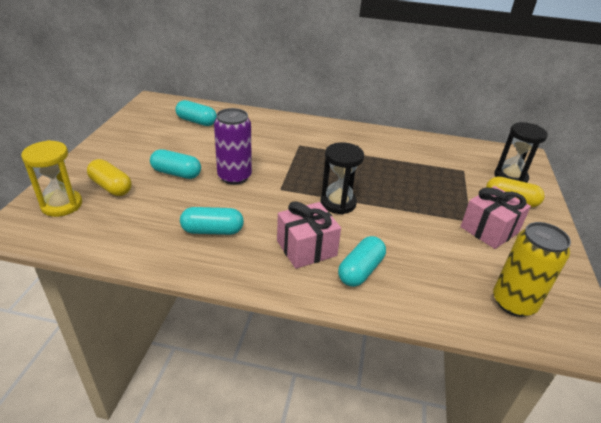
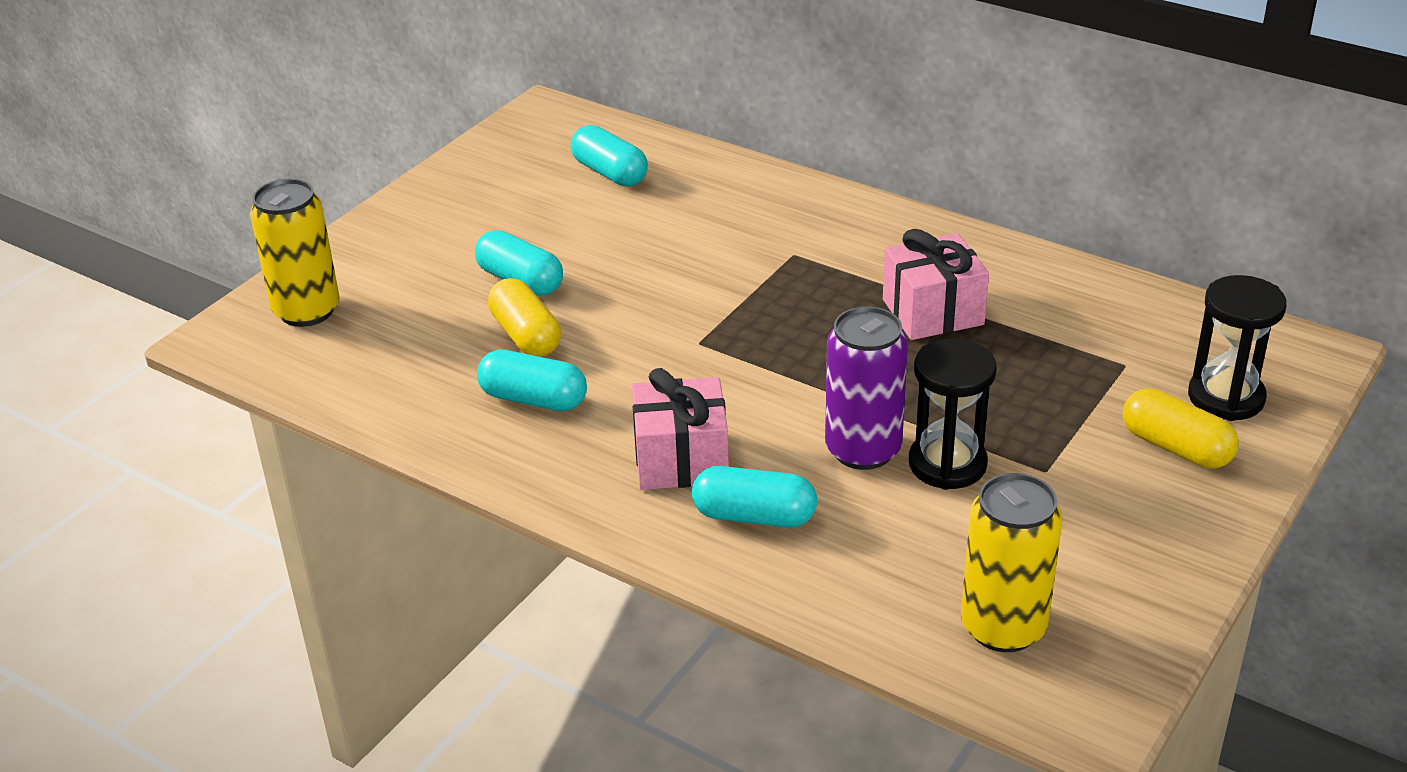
camera: 25 degrees right, 0 degrees up
(62, 205) = (307, 311): yellow hourglass -> yellow can
(111, 187) = (397, 290): yellow capsule -> yellow capsule (526, 336)
(234, 177) = (624, 304): purple can -> purple can (863, 450)
(338, 203) = (794, 389): black hourglass -> black hourglass (947, 464)
(360, 270) = (754, 516): turquoise capsule -> turquoise capsule turned 45 degrees clockwise
(489, 230) = (1072, 495): pink gift -> pink gift (932, 312)

